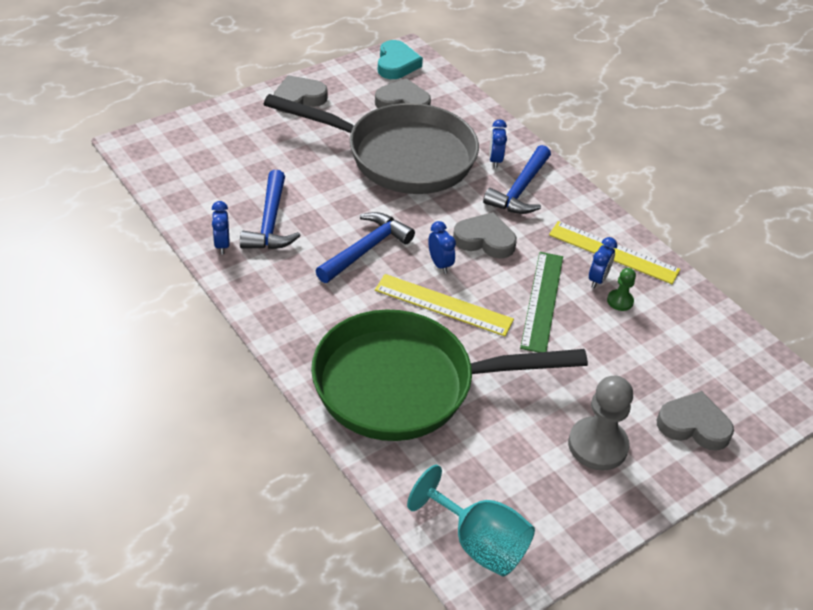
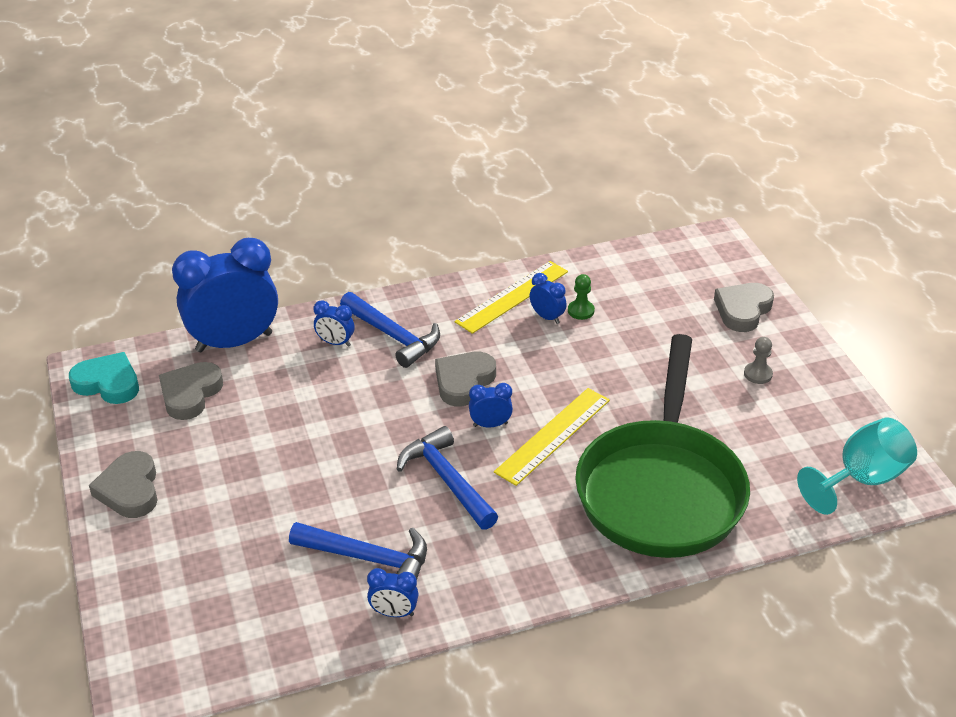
camera: 70 degrees left, 5 degrees down
(401, 156) = (294, 417): grey pan -> none
(468, 110) = (234, 342): none -> blue clock
(542, 301) = (567, 362): green ruler -> none
(597, 445) = (758, 374): grey pawn -> grey pawn, size x0.50

